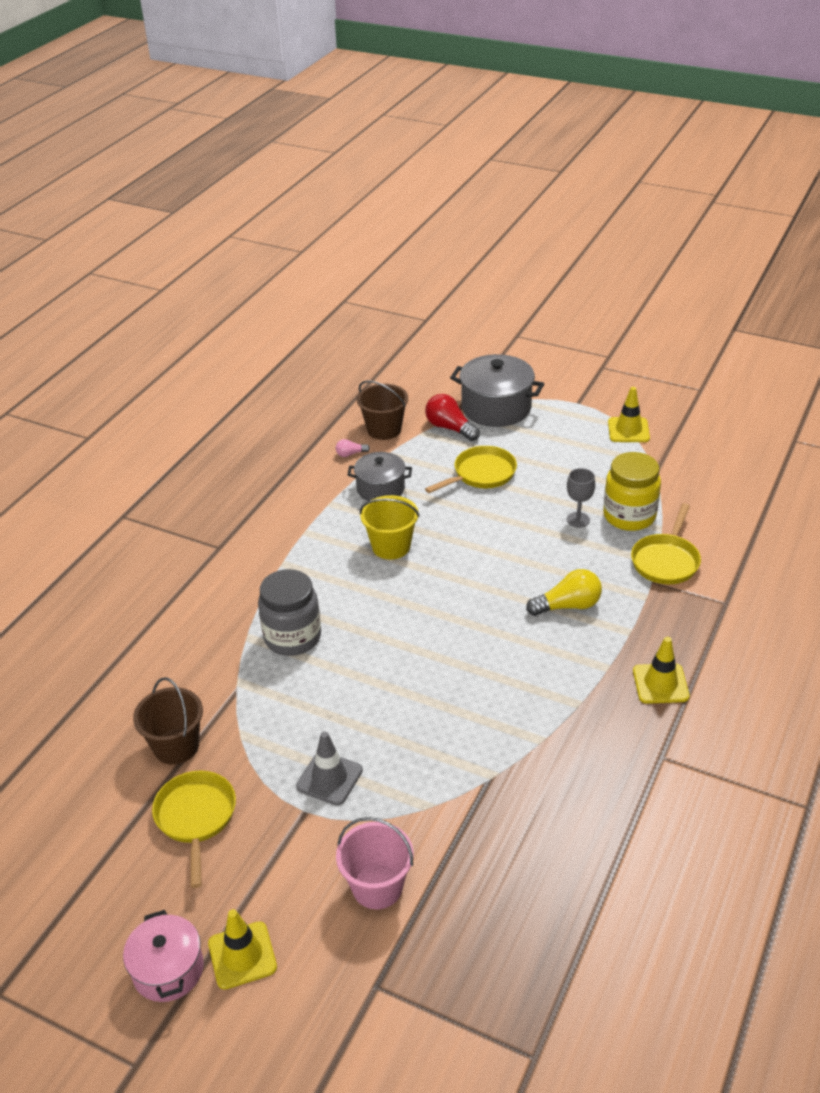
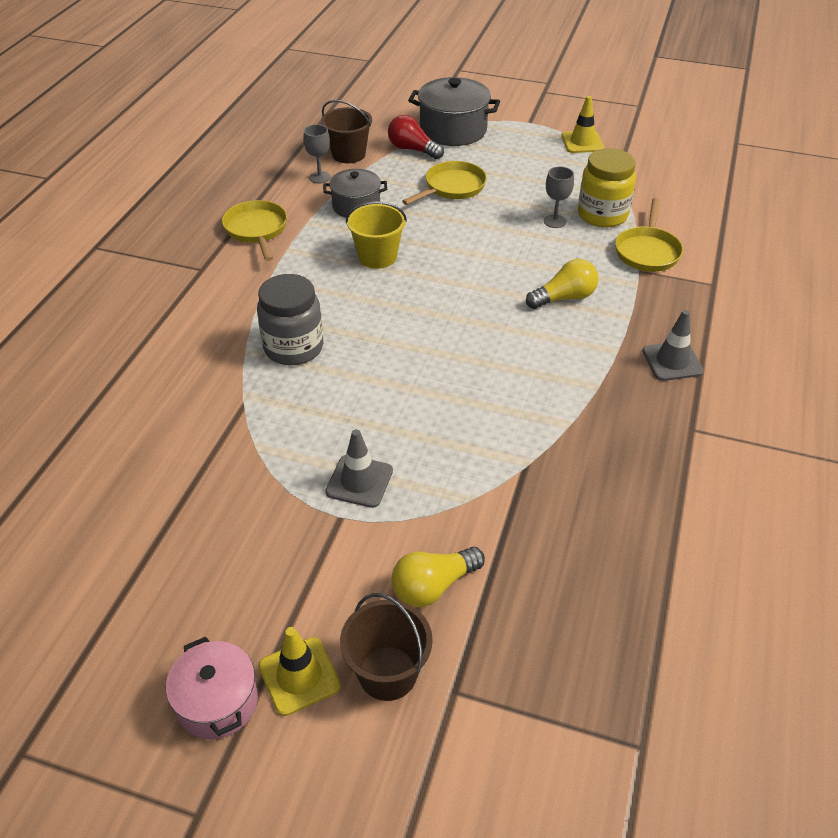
camera: 10 degrees left, 5 degrees up
(176, 746) = (188, 464): brown bucket -> brown bucket (387, 673)
(196, 818) = (222, 535): yellow pan -> yellow pan (257, 230)
(350, 454) = (320, 177): pink light bulb -> grey goblet
(377, 887) = (433, 586): pink bucket -> yellow light bulb
(660, 684) = (672, 361): yellow traffic cone -> grey traffic cone

